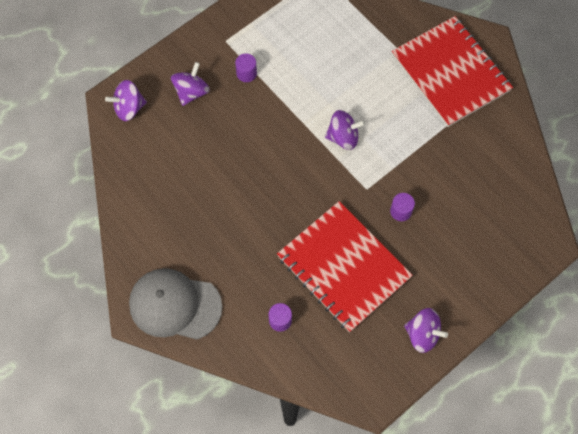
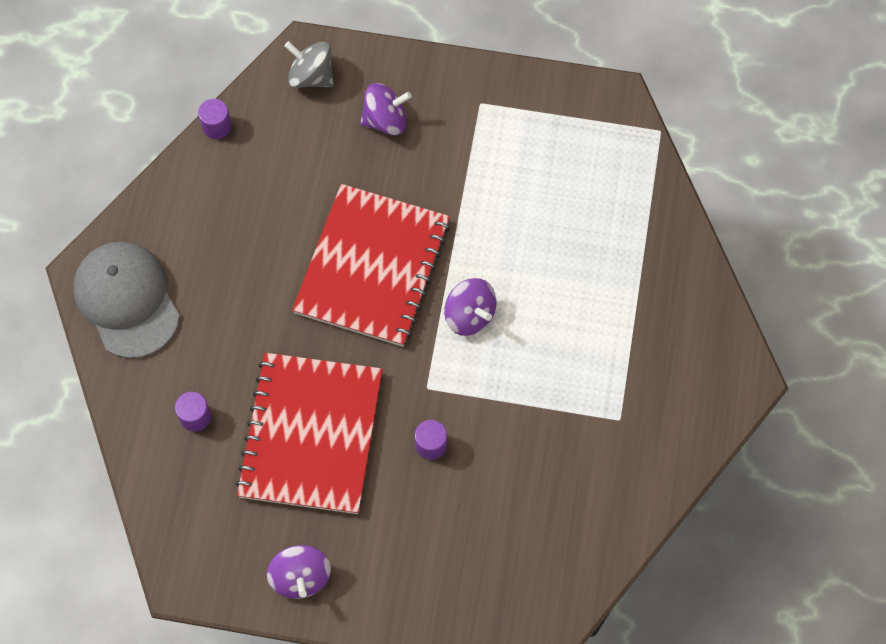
camera: 50 degrees right, 0 degrees up
(129, 108) = (311, 76): purple spinning top -> grey spinning top
(246, 73) = (459, 156): purple cylinder -> purple cylinder (217, 126)
(450, 73) = (660, 368): red notebook -> red notebook (372, 267)

